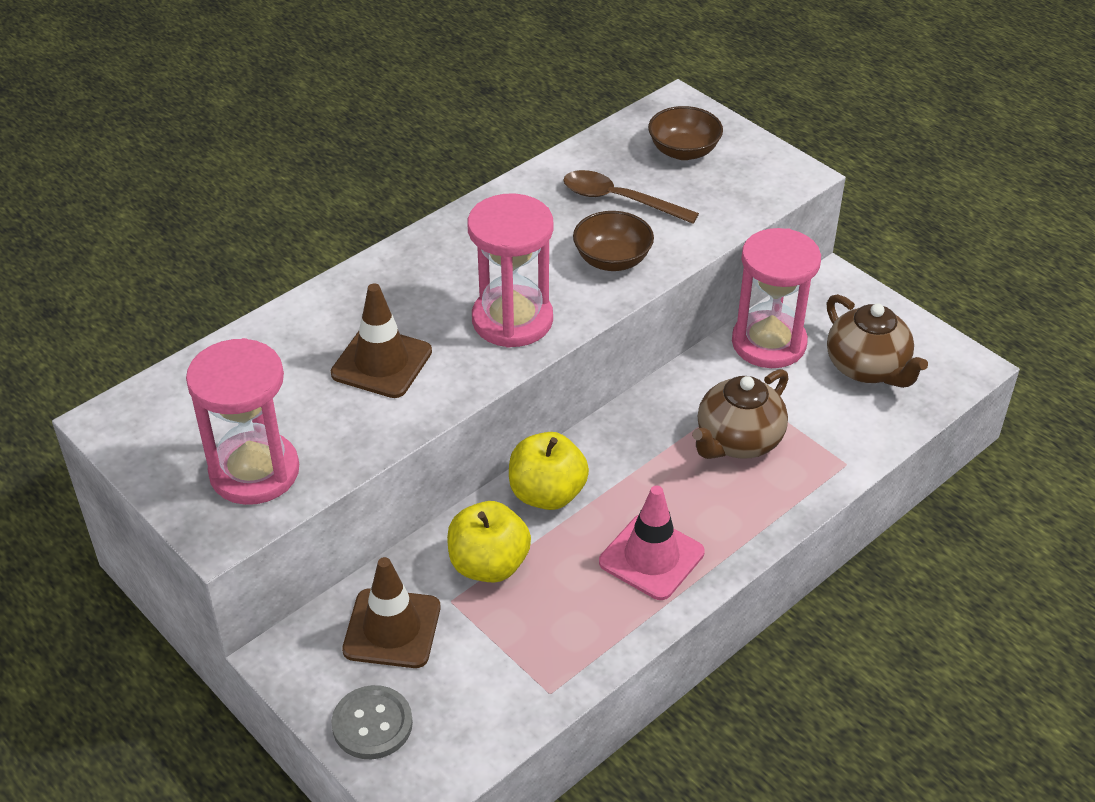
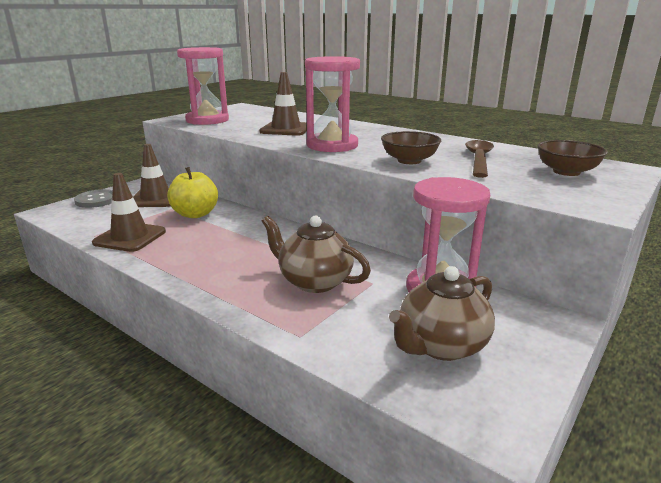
camera: 80 degrees right, 20 degrees down
(547, 494) = (251, 223): yellow apple -> none
(569, 642) = (130, 237): none -> brown traffic cone
(651, 557) = (194, 256): pink traffic cone -> none

